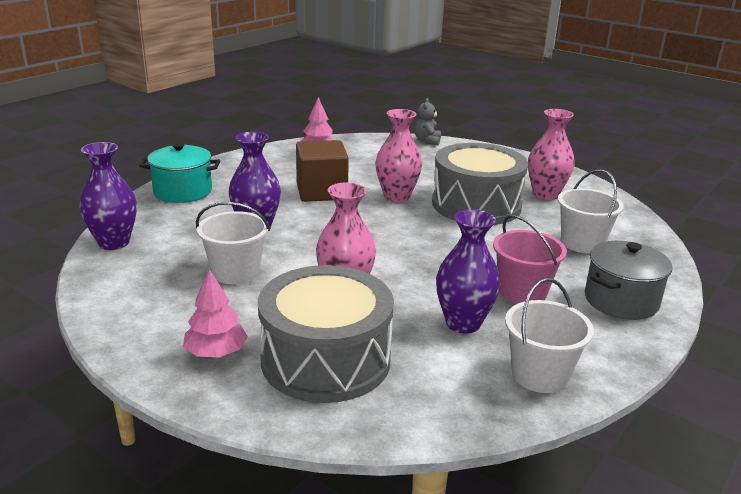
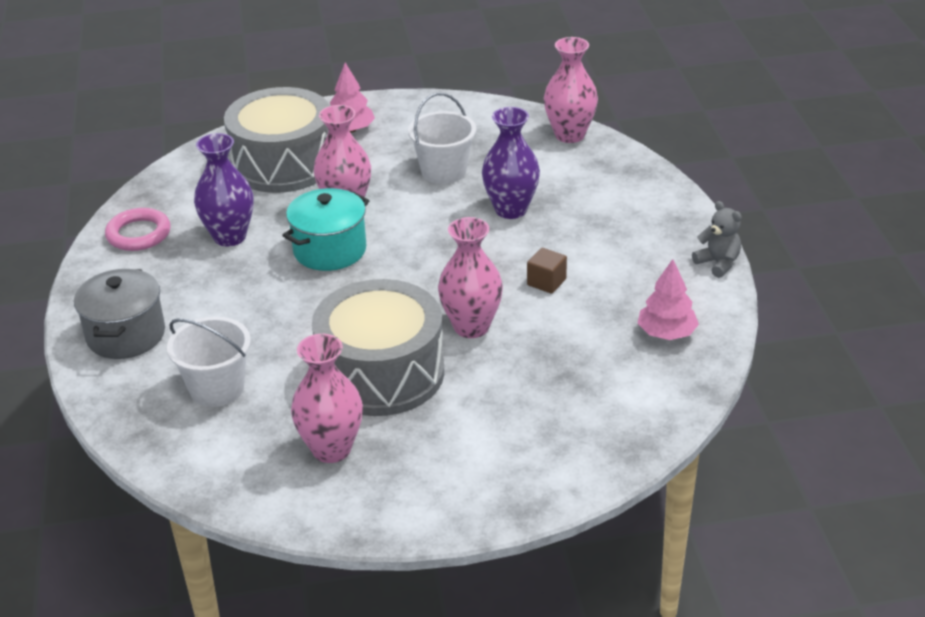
camera: 135 degrees right, 10 degrees up
(114, 242) = (569, 135): purple vase -> pink vase
(183, 192) = (647, 198): turquoise pot -> turquoise pot (330, 250)
(321, 192) = (546, 282): brown cube -> brown cube, size x0.48
(427, 141) = (614, 463): grey teddy bear -> grey teddy bear (718, 263)
(522, 292) = (215, 291): pink bucket -> none
(540, 375) = (138, 234): white bucket -> pink ring

